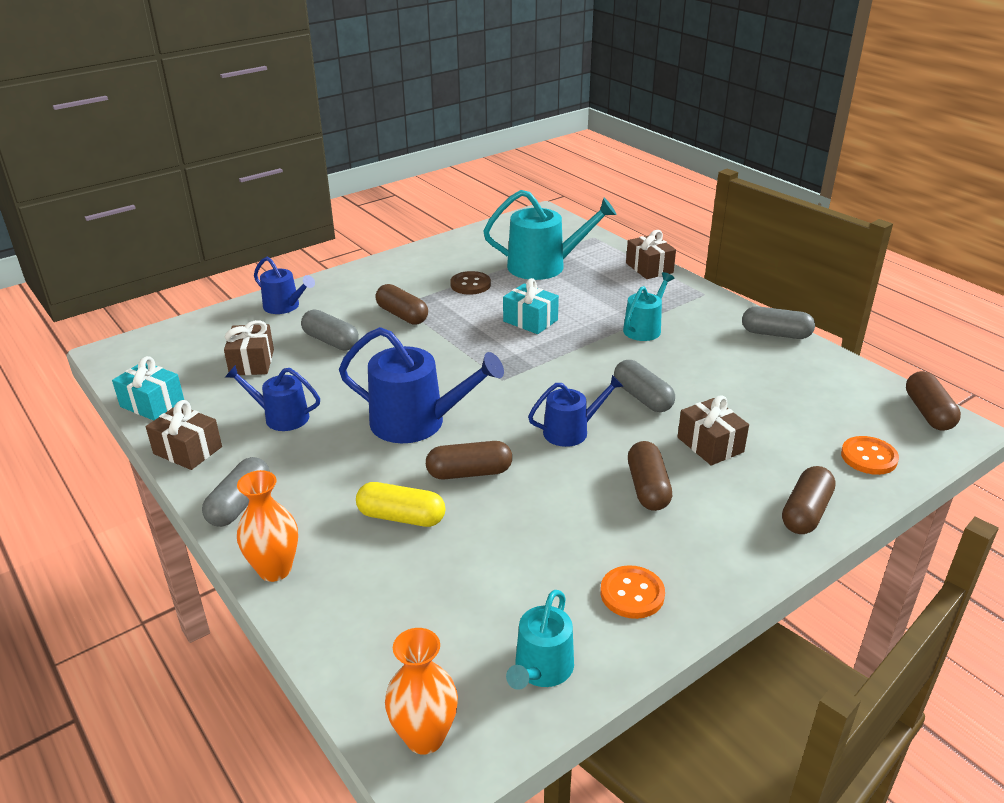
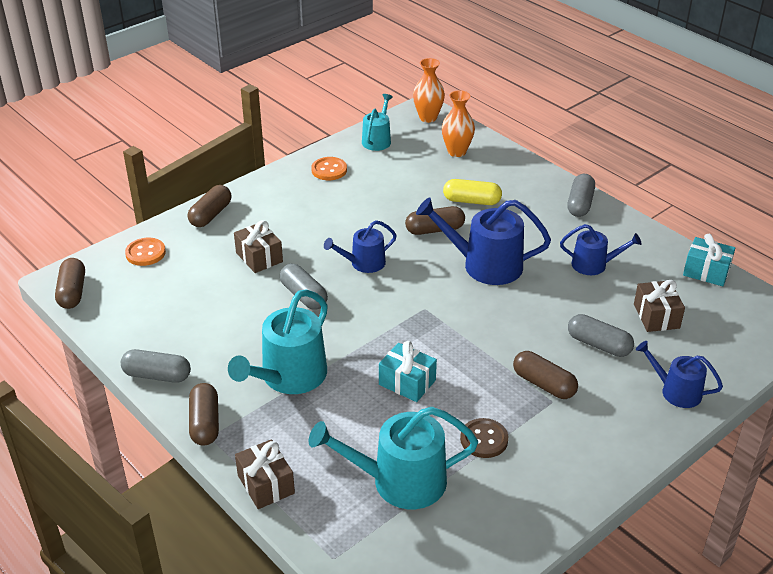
camera: 175 degrees right, 5 degrees up
(188, 450) = (644, 236): brown gift -> none
(275, 569) = (534, 172): orange vase -> orange vase (457, 152)
(644, 328) = (289, 377): turquoise watering can -> turquoise watering can, size x1.70
(648, 488) = (311, 225): brown capsule -> brown capsule (205, 423)

